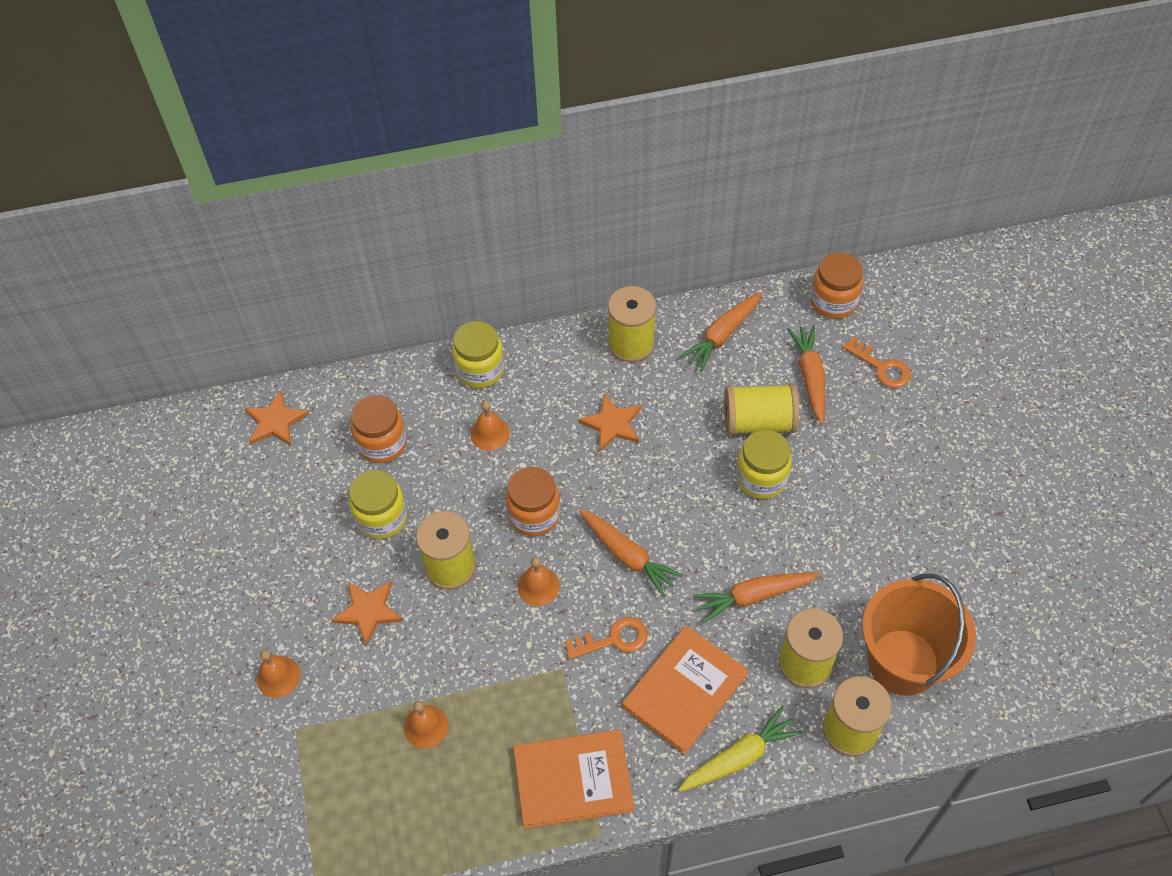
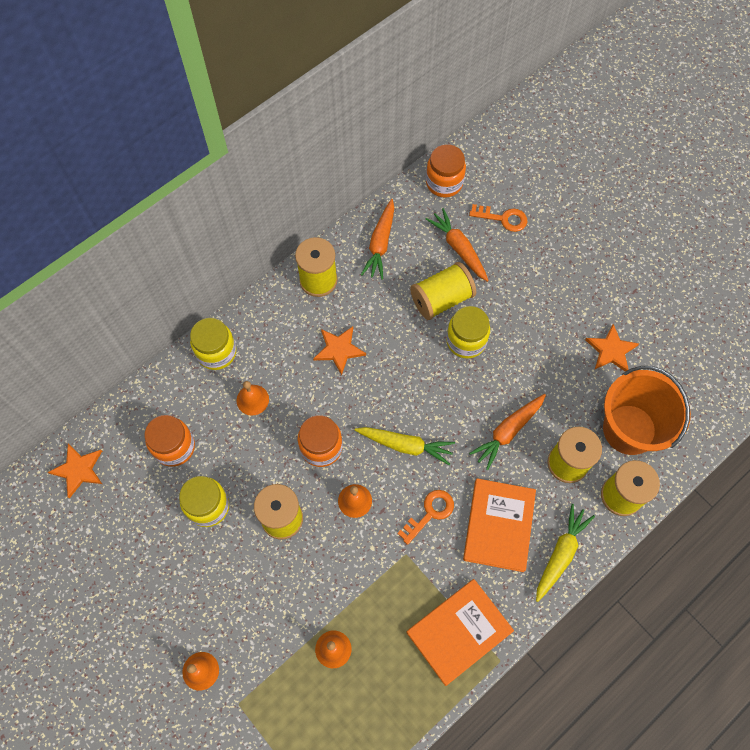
camera: 30 degrees left, 10 degrees up
(368, 611) = (240, 584): orange star -> orange star (611, 350)
(627, 556) = (405, 445): orange carrot -> yellow carrot

